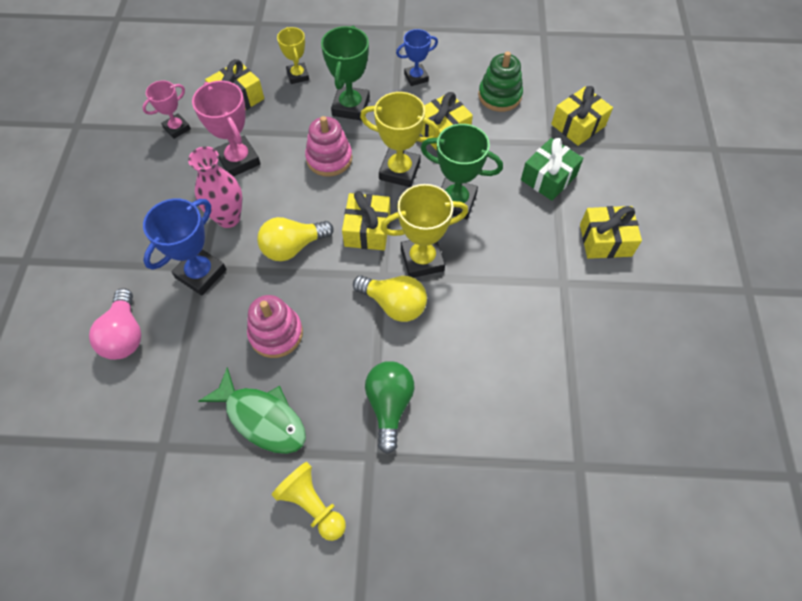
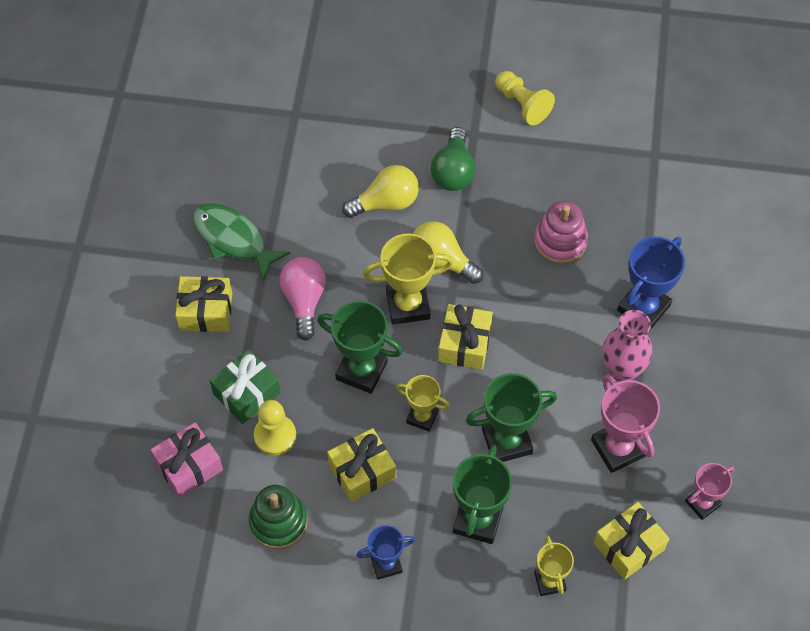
camera: 175 degrees left, 0 degrees up
(125, 335) = (709, 251): pink light bulb -> pink light bulb (304, 301)
(262, 418) = (568, 170): green fish -> green fish (233, 239)
(293, 247) = (547, 330): yellow light bulb -> yellow light bulb (386, 202)
(329, 158) = (506, 441): pink stacking toy -> green trophy
(399, 171) = (422, 417): yellow trophy -> yellow trophy, size x0.62
(516, 149) = (275, 436): none -> yellow pawn
(578, 125) = (189, 466): yellow gift -> pink gift

